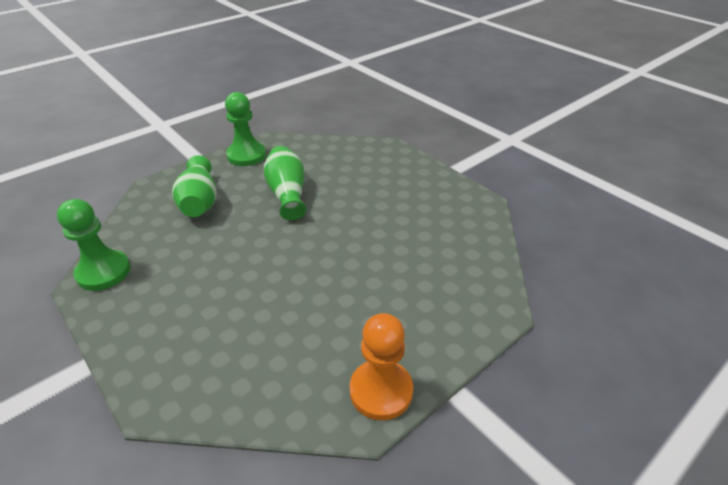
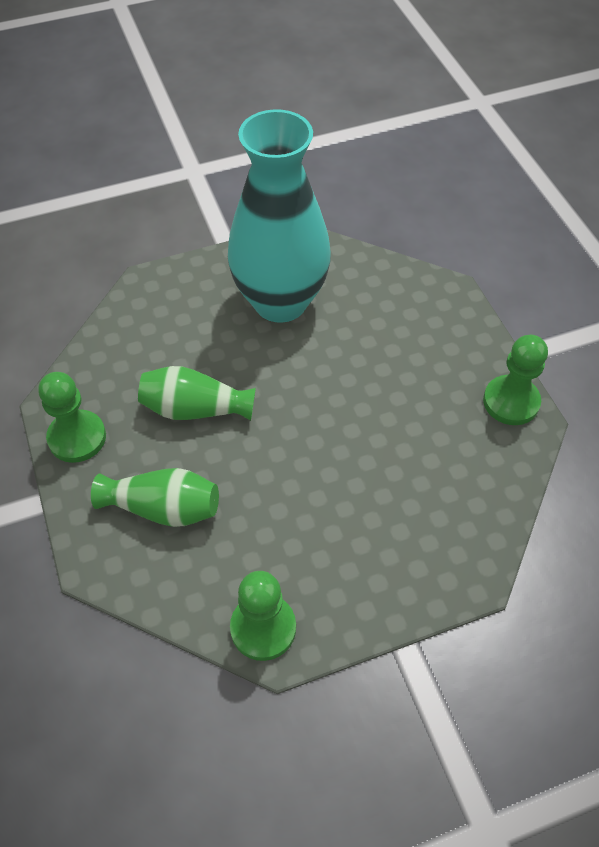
camera: 70 degrees left, 15 degrees up
(381, 391) = (511, 402): orange pawn -> green pawn
(410, 207) = (280, 302): none -> turquoise vase

